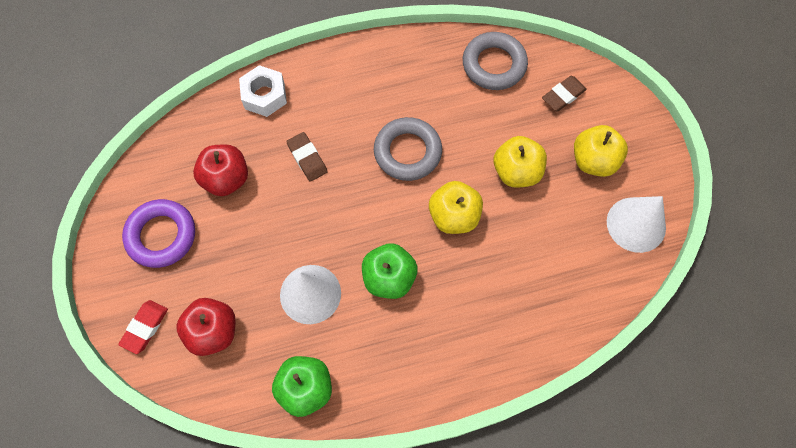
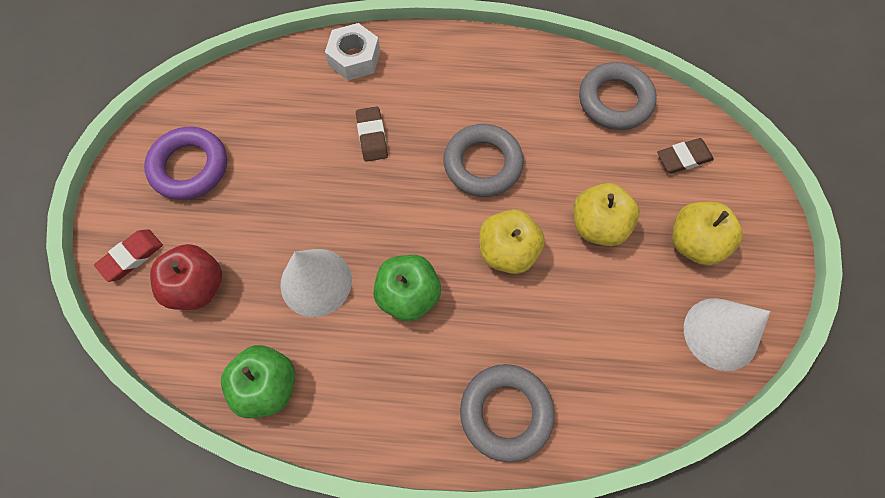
camera: 20 degrees right, 0 degrees up
(226, 179) = (279, 130): red apple -> none
(499, 341) = (506, 412): none -> grey ring

